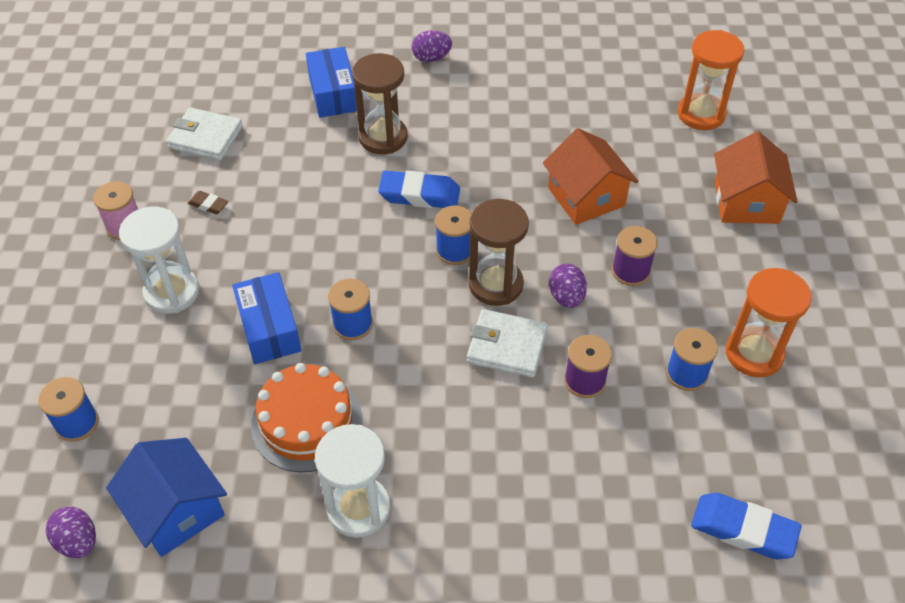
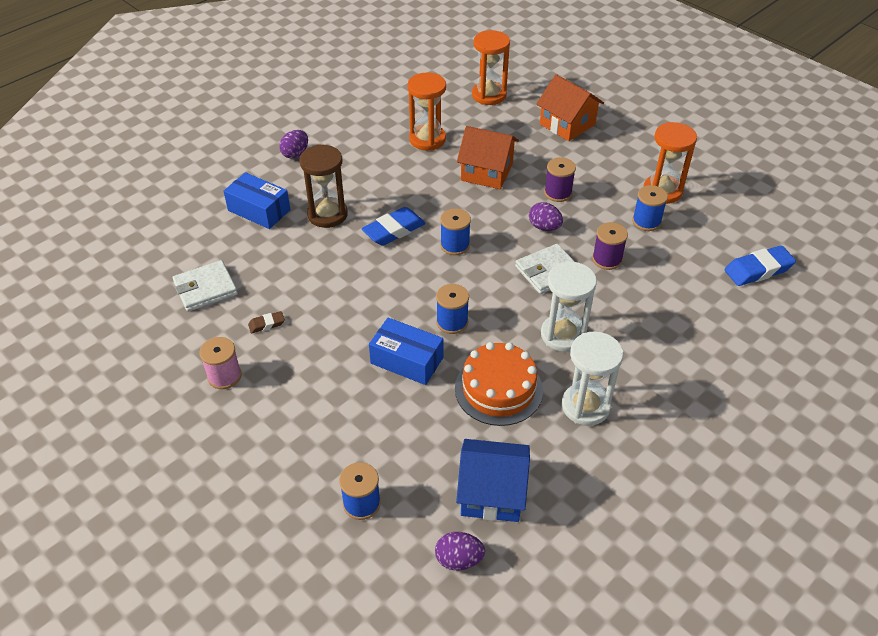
camera: 45 degrees left, 5 degrees down
(172, 292) = (315, 388): white hourglass -> white hourglass (563, 335)
(496, 284) = (500, 246): brown hourglass -> none
(572, 122) = (427, 139): none -> orange hourglass

